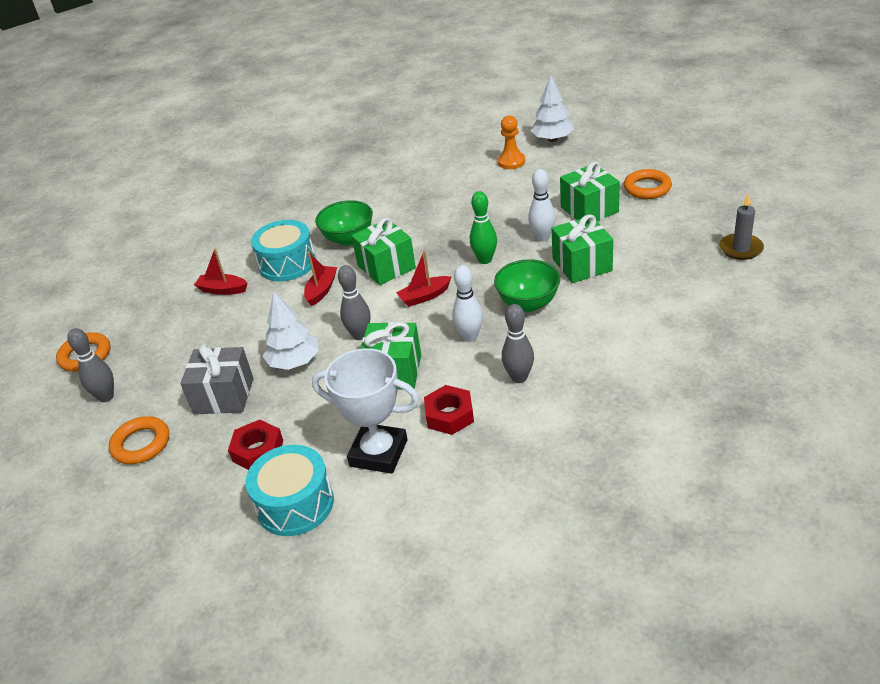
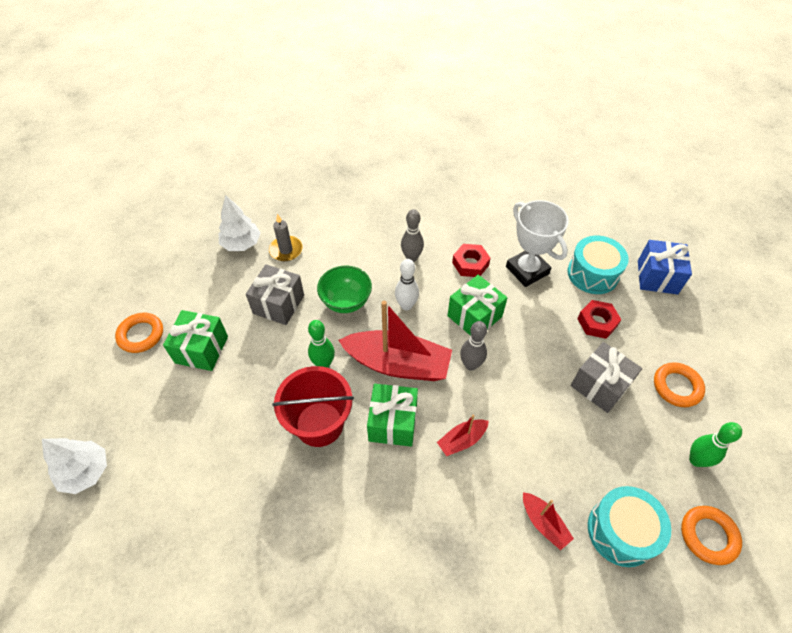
camera: 145 degrees left, 15 degrees up
(106, 397) = (696, 460): grey bowling pin -> green bowling pin
(206, 558) = (657, 277): none -> blue gift
(287, 263) = (464, 508): turquoise drum -> turquoise drum (621, 531)
(294, 362) = (532, 377): white tree -> white tree (241, 244)
(348, 239) = (388, 494): green bowl -> none
(424, 296) = (398, 364): red boat -> red boat, size x2.12
(440, 235) = (319, 424): none -> red bucket
(511, 162) = (156, 472): orange pawn -> none
(542, 237) = (264, 351): white bowling pin -> none
(582, 265) = (278, 304): green gift -> grey gift
(741, 249) = (192, 240): grey candle -> grey candle (286, 250)

